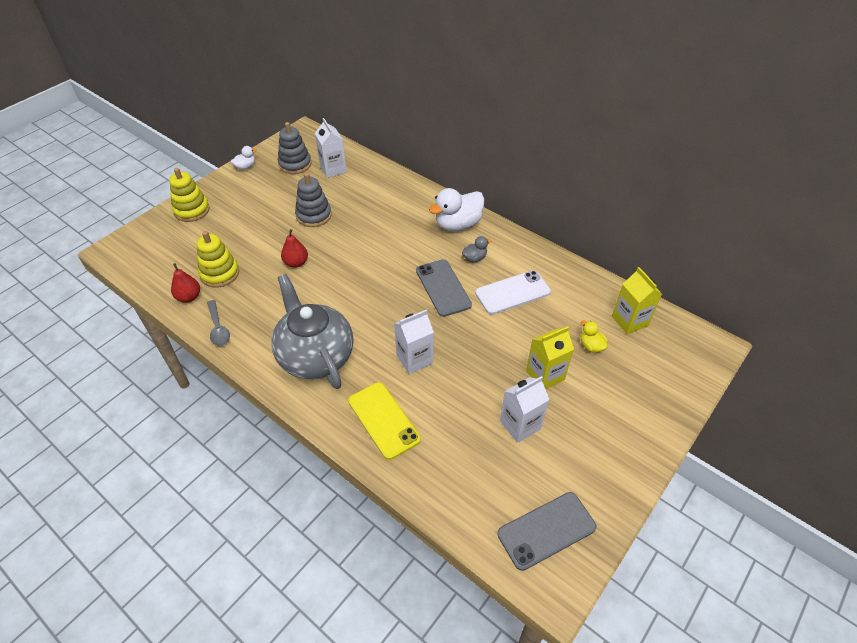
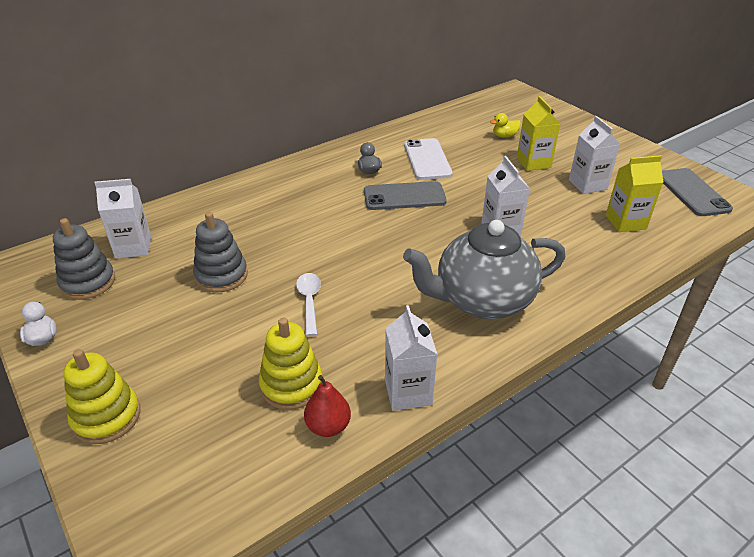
camera: 75 degrees left, 10 degrees down
(218, 328) = (408, 392): grey spoon -> white carton
(296, 263) = (309, 301): red pear -> white spoon
(383, 420) = (579, 261): yellow phone -> none
(458, 224) = (311, 172): white duck -> none
(629, 321) = (480, 115): yellow carton -> yellow carton (625, 222)

